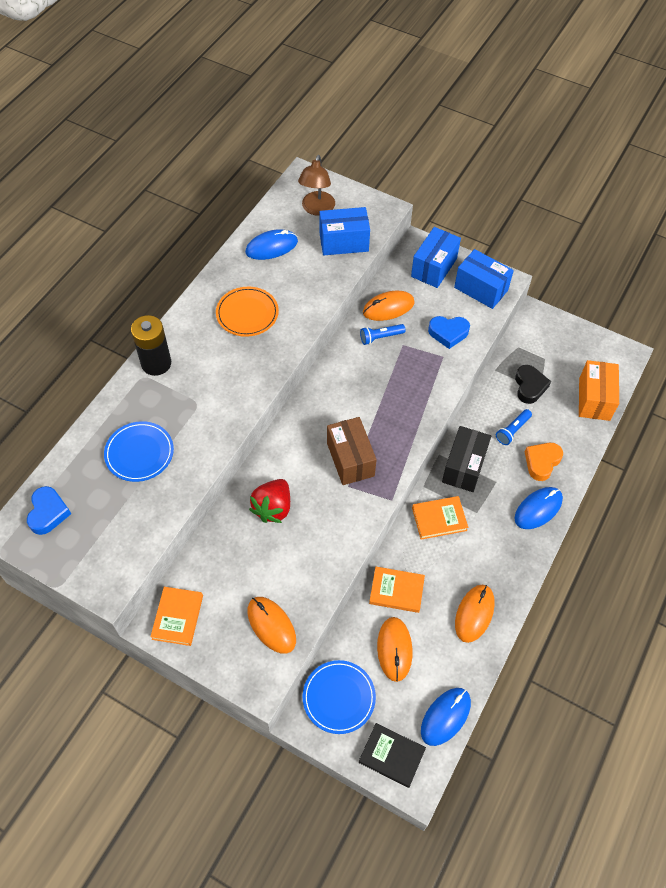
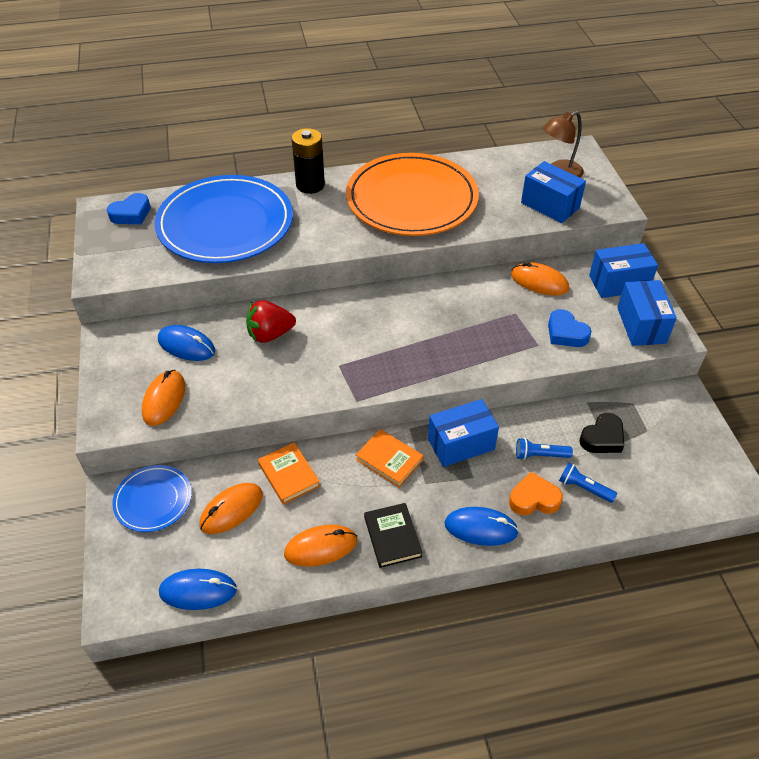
camera: 50 degrees right, 10 degrees down
(139, 453) = (225, 224): blue plate -> blue plate, size x2.10
(178, 617) = (123, 342): orange book -> none
(247, 313) = (411, 199): orange plate -> orange plate, size x2.10
(271, 247) = (489, 174): blue mouse -> blue mouse (186, 346)
(350, 459) = (365, 351): brown box -> none
(380, 337) = (504, 295): blue flashlight -> blue flashlight (584, 488)
(391, 756) = (128, 573): black book -> black book (392, 537)
(464, 467) = (461, 444): black box -> blue box
(594, 399) = (654, 497): orange box -> none

